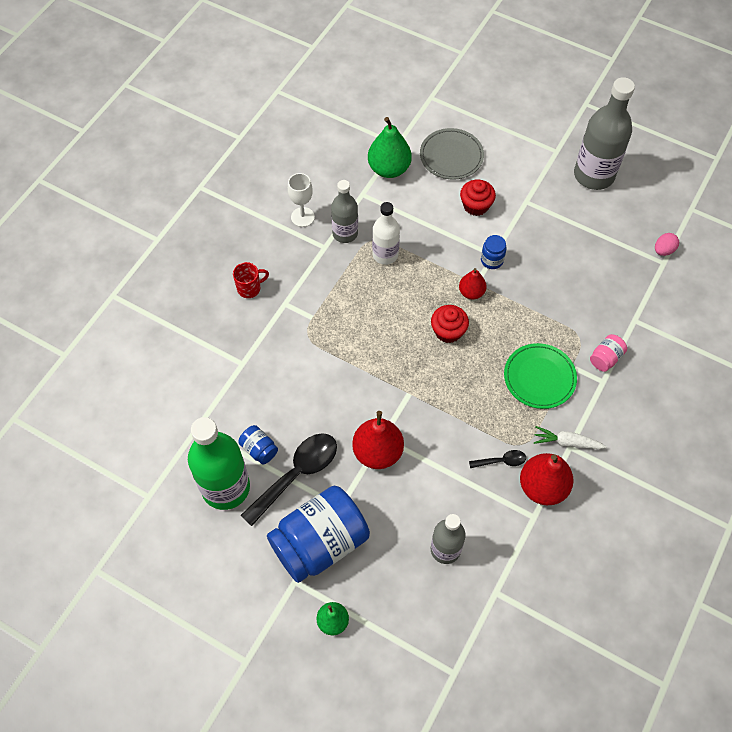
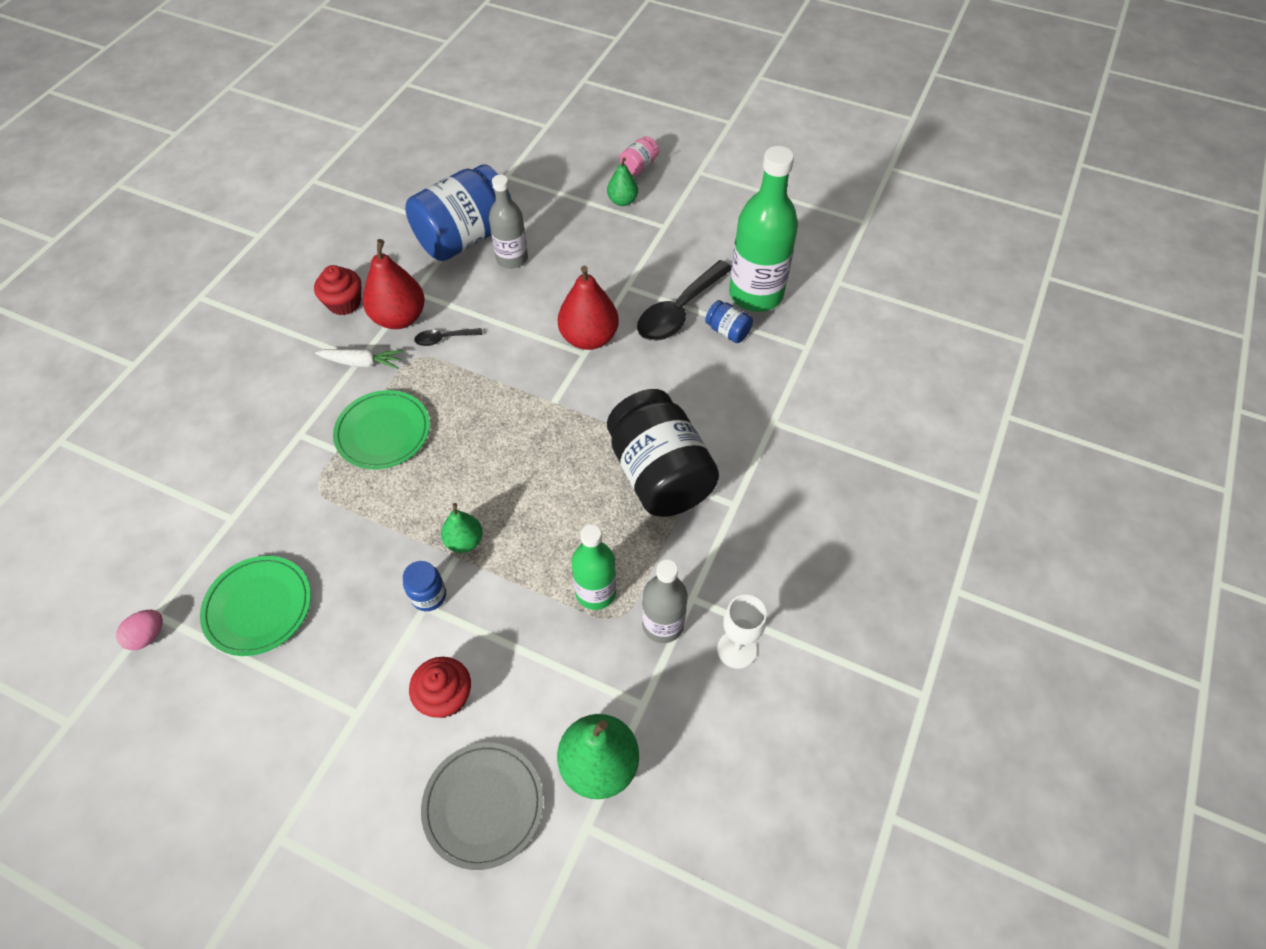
camera: 175 degrees right, 5 degrees down
(250, 288) = (790, 522): red mug -> none
(320, 543) = (644, 256): blue jar -> blue jar (465, 238)
(334, 328) = (660, 474): none -> black jar
(385, 254) = (595, 592): white bottle -> green bottle
(448, 331) = (501, 482): red cupcake -> red cupcake (344, 303)
(471, 292) = (464, 541): red pear -> green pear
(594, 175) = (221, 783): grey bottle -> none
(599, 261) = (258, 607): none -> green plate
(605, 358) = (288, 463): pink jar -> pink jar (639, 166)

